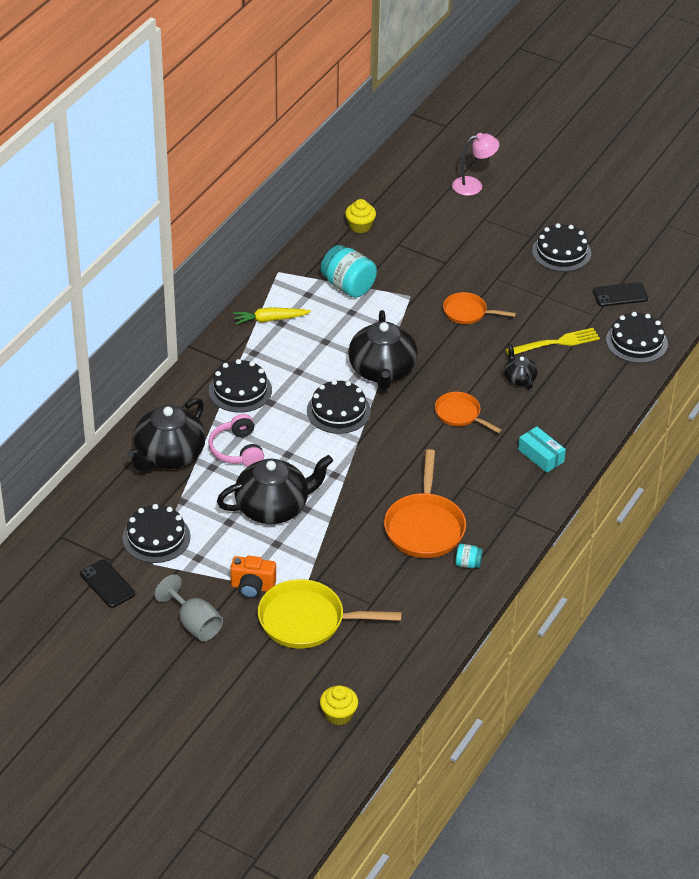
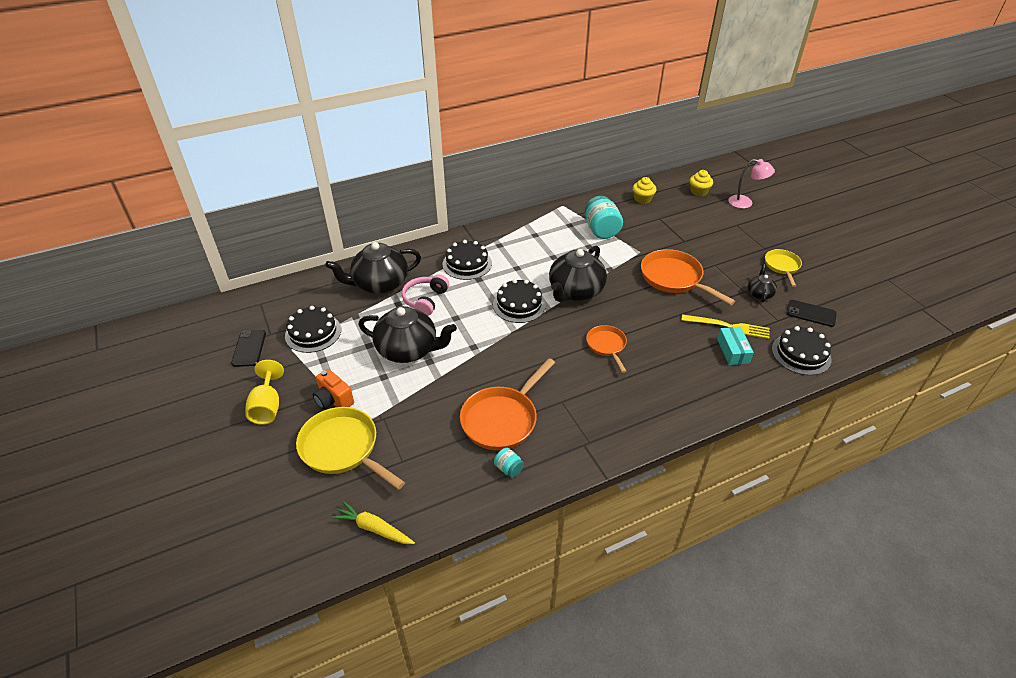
camera: 35 degrees right, 0 degrees up
(194, 624) = (267, 407): grey goblet -> yellow goblet
(270, 320) = (529, 230): yellow carrot -> yellow carrot (374, 528)
(338, 714) = (281, 546): yellow cupcake -> yellow cupcake (698, 192)
(468, 312) = (674, 278): orange pan -> orange pan, size x1.70
(519, 378) = (677, 340): black teapot -> black teapot (759, 294)
(541, 455) = (647, 407): turquoise box -> turquoise box (733, 351)
(561, 252) = (782, 266): black cake -> yellow pan

